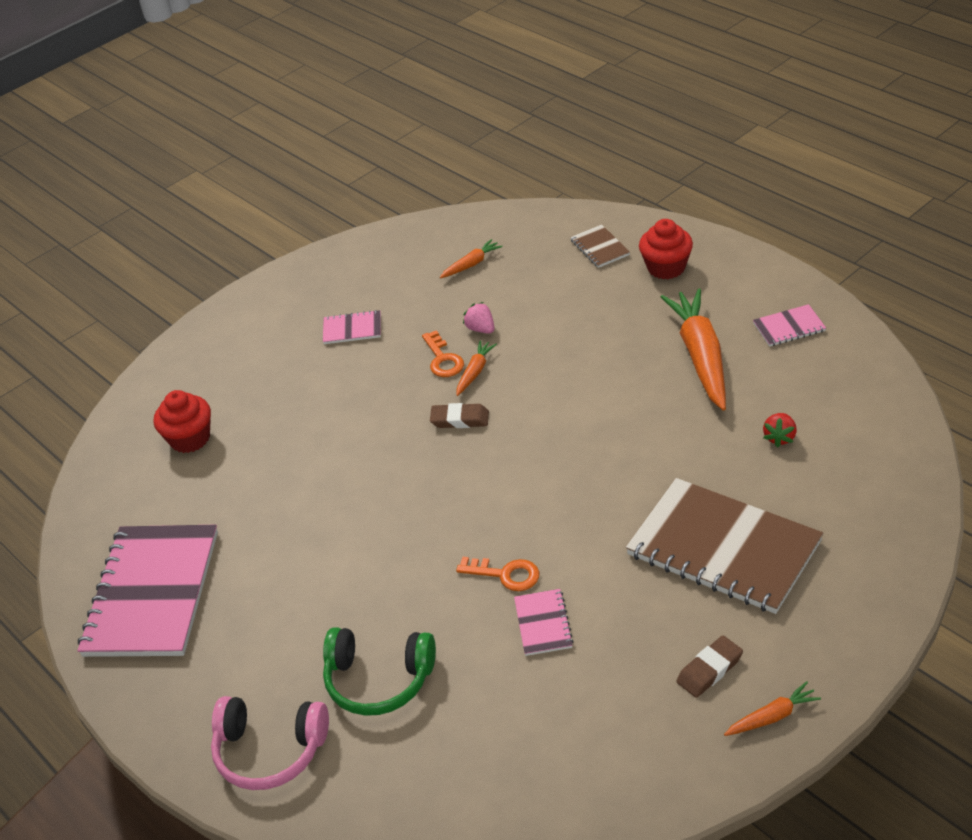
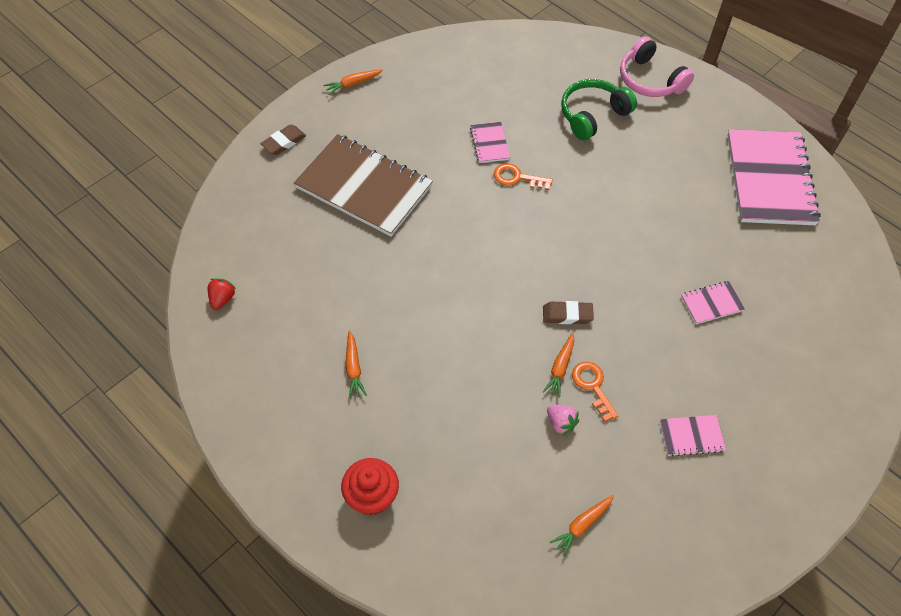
camera: 170 degrees right, 15 degrees up
(190, 439) = (802, 313): red cupcake -> none
(270, 751) = (650, 80): pink headphones -> pink headphones turned 135 degrees counterclockwise
(378, 680) = (592, 115): green headphones -> green headphones turned 45 degrees counterclockwise
(600, 248) = (440, 538): brown notebook -> none
(700, 356) = (353, 368): orange carrot -> orange carrot, size x0.46
(709, 670) = (385, 110): brown eraser -> brown eraser (284, 142)
(780, 437) = (304, 276): red strawberry -> red strawberry (222, 299)
(789, 327) = (267, 397): pink notebook -> pink notebook (712, 303)

